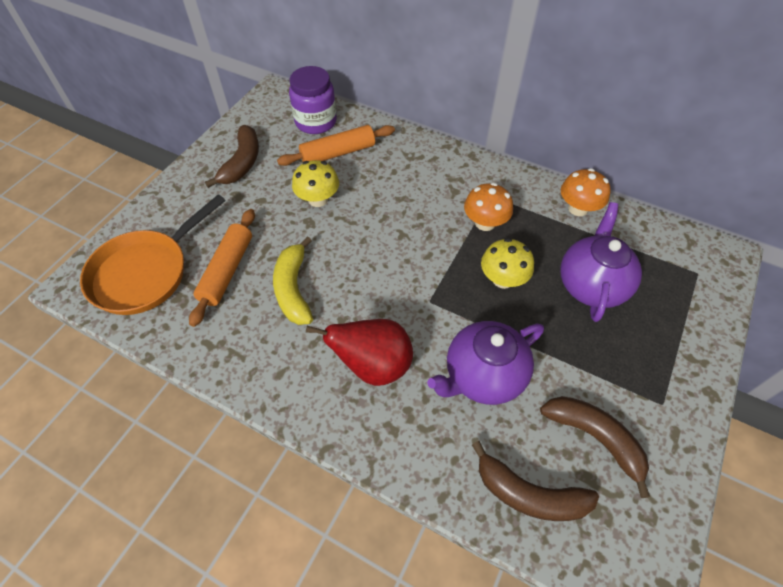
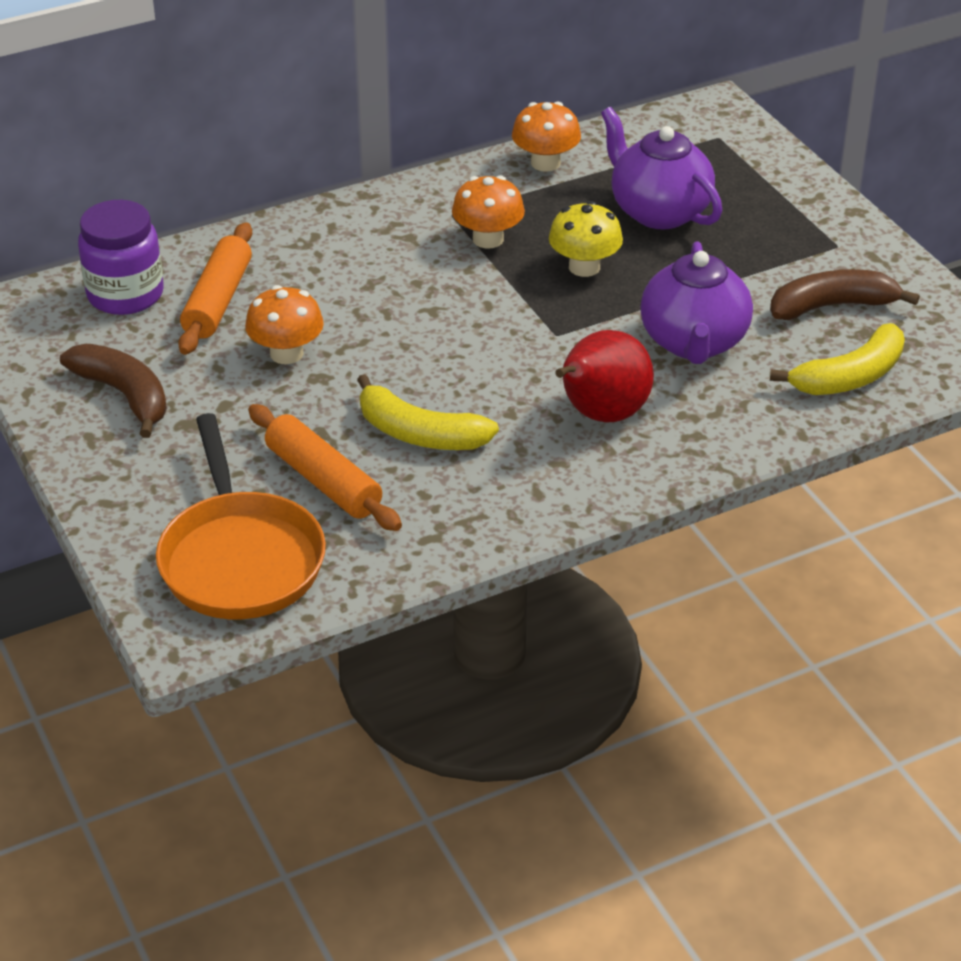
camera: 55 degrees left, 15 degrees down
(318, 199) = (286, 353): yellow mushroom -> orange mushroom
(529, 494) = (849, 377): brown banana -> yellow banana

